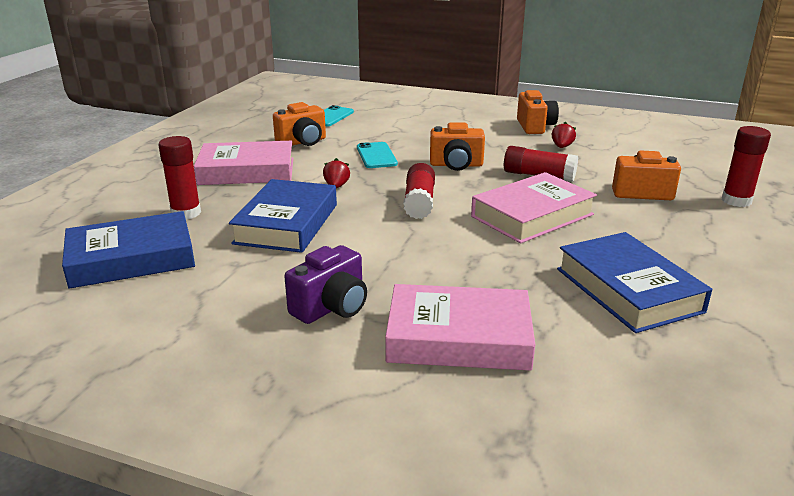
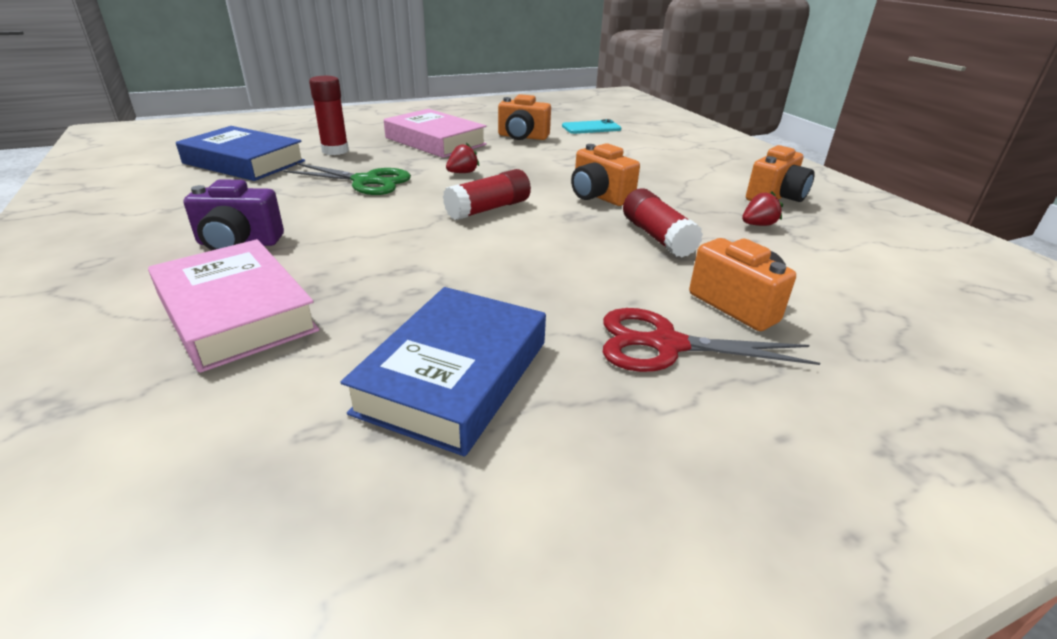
camera: 45 degrees right, 5 degrees up
(287, 224) = (366, 181): blue book -> green scissors
(376, 156) = (551, 165): turquoise phone -> none
(532, 215) = (553, 264): pink book -> none
(659, 225) = (666, 345): none -> red scissors
(736, 201) = (865, 382): red glue stick -> none

